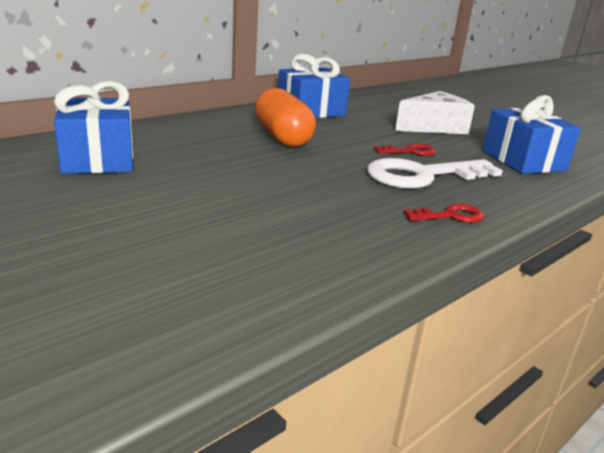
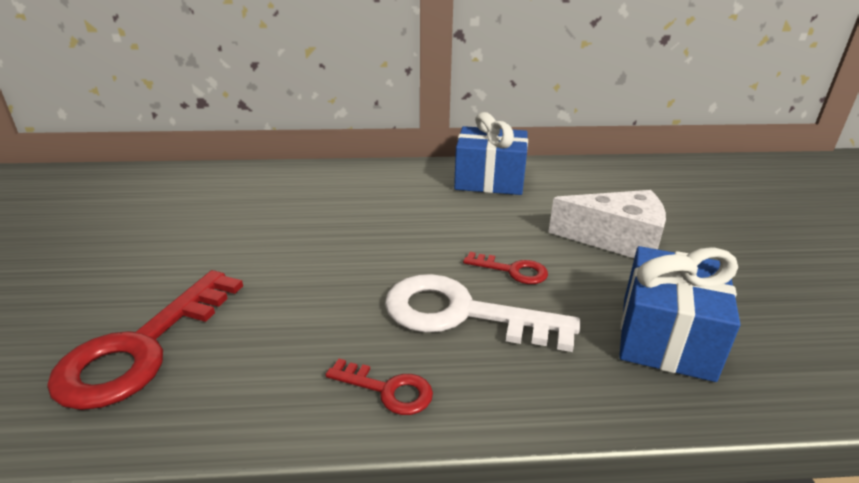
camera: 40 degrees right, 5 degrees up
(98, 159) = (198, 199): blue gift -> none
(263, 246) = (142, 348): none -> red key
(283, 137) = (395, 211): orange capsule -> none

